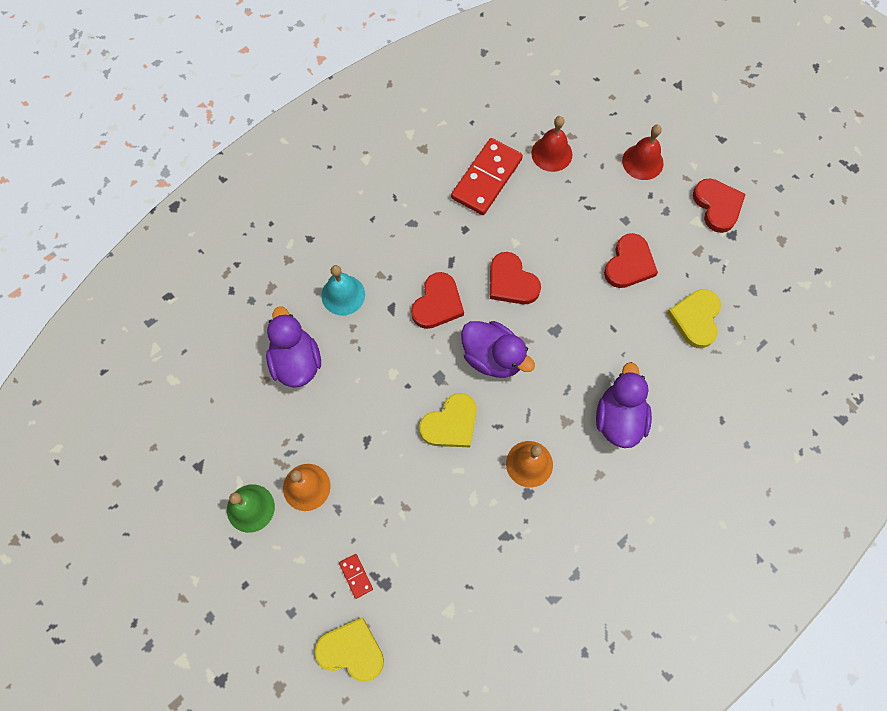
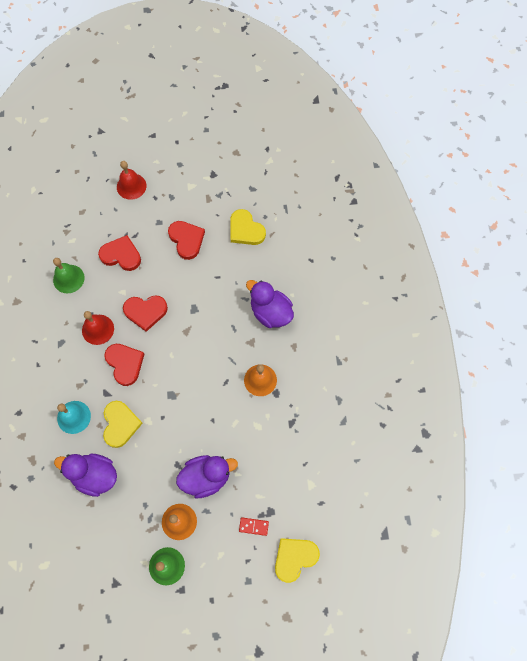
camera: 55 degrees left, 0 degrees up
(450, 424) = (204, 408): yellow heart -> yellow heart (120, 424)
(487, 179) = (68, 278): red domino -> green bell
(493, 357) = (183, 355): purple duck -> purple duck (206, 477)
(551, 153) = (84, 231): red bell -> red bell (98, 329)
(717, 206) = (190, 168): red heart -> red heart (121, 255)

